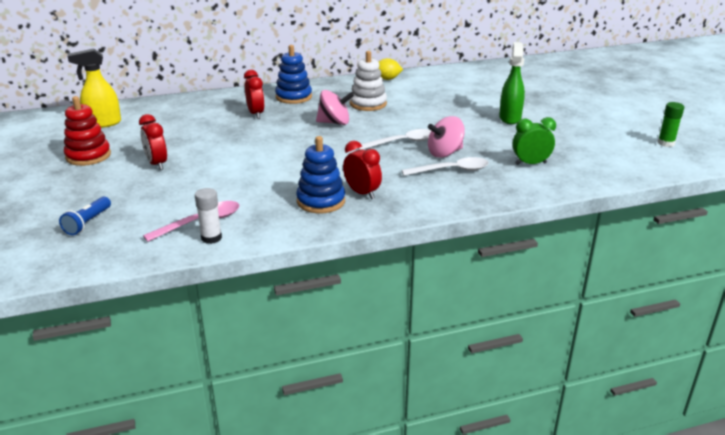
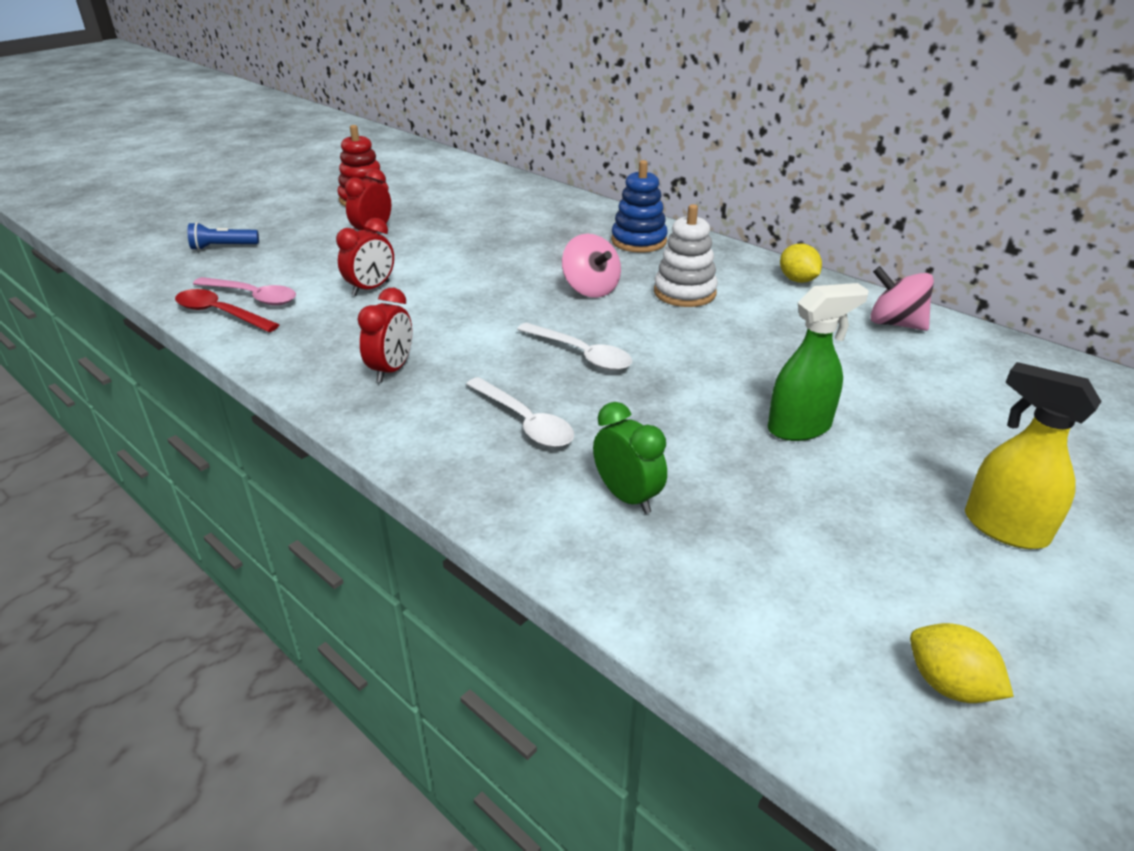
camera: 60 degrees right, 5 degrees up
(103, 123) = (445, 180): yellow spray bottle -> yellow spray bottle (1004, 528)
(211, 238) = (220, 313): white glue stick -> red spoon
(256, 114) = (558, 237): red clock -> red clock (371, 289)
(321, 201) = (348, 349): blue stacking toy -> none
(445, 153) = (582, 400): pink spinning top -> pink spinning top (895, 324)
(666, 143) = (948, 685): green glue stick -> yellow lemon

